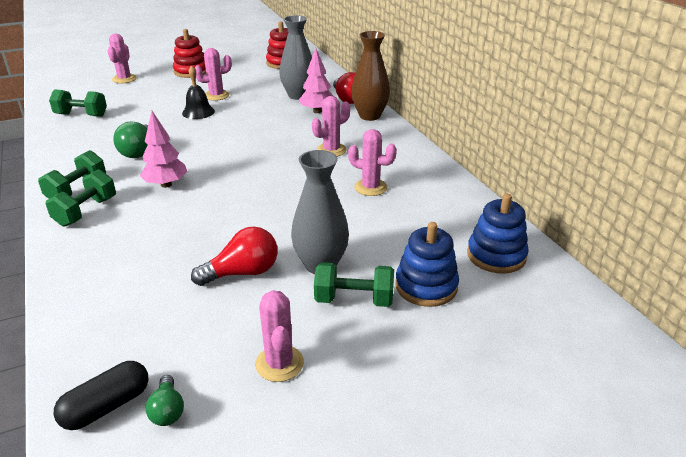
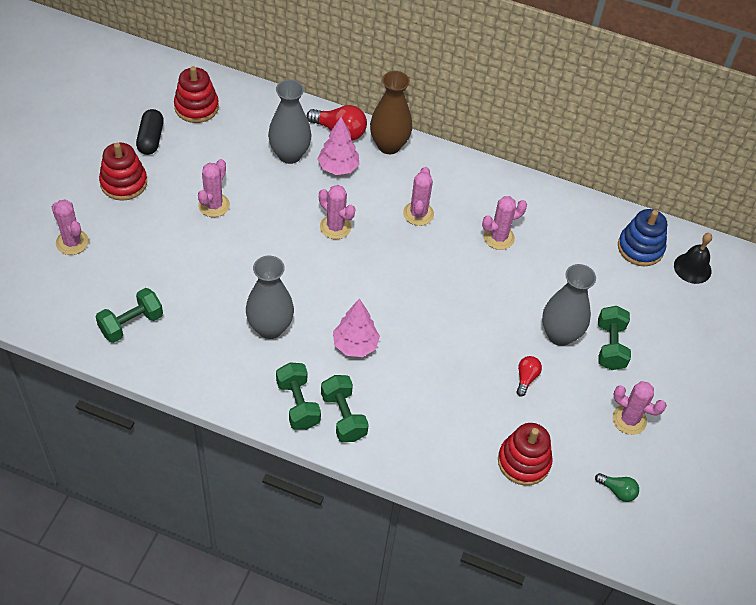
camera: 50 degrees left, 20 degrees up
(107, 406) = (588, 516): black capsule -> black capsule (151, 139)
(138, 151) = (270, 328): green light bulb -> grey vase
(138, 322) = (523, 461): none -> red stacking toy
(198, 112) = (236, 241): black bell -> black bell (692, 268)
(242, 272) = (526, 378): red light bulb -> red light bulb, size x0.58
(265, 132) = (335, 227): none -> pink cactus
(354, 300) = (610, 346): green dumbbell -> green dumbbell turned 45 degrees counterclockwise
(426, 286) = (632, 304): blue stacking toy -> none

